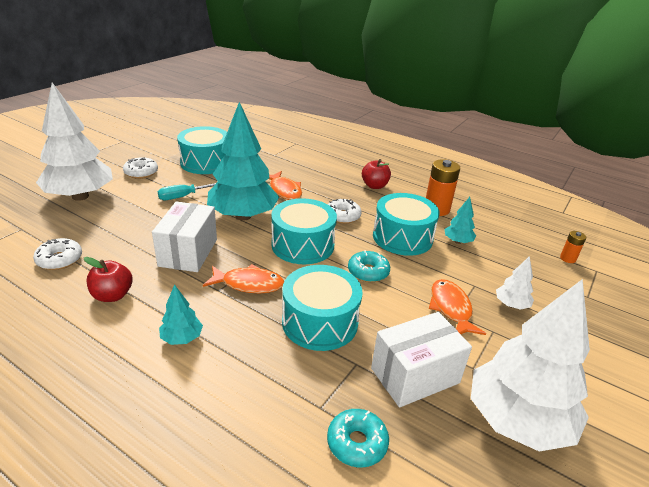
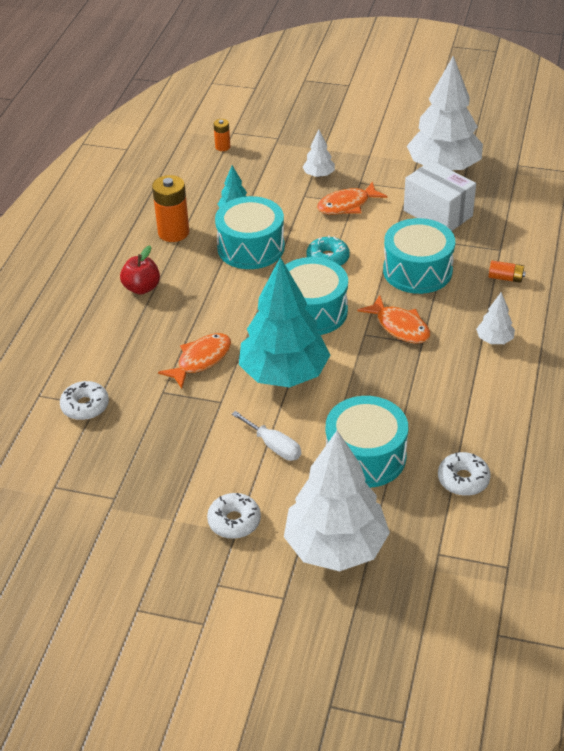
camera: 105 degrees left, 10 degrees up
(112, 295) = (481, 408): red apple -> none
(182, 197) = (274, 446): turquoise screwdriver -> white screwdriver
(182, 338) = (494, 340): turquoise tree -> white tree
(188, 252) = (382, 387): white box -> none
(205, 162) = (162, 467): turquoise drum -> turquoise drum (365, 456)
(249, 284) = (400, 327): orange fish -> orange fish turned 150 degrees clockwise
(266, 389) = (505, 278): none -> orange battery
(342, 216) = (234, 297): white donut -> white donut (85, 406)
(357, 443) = (514, 228): turquoise donut -> none

